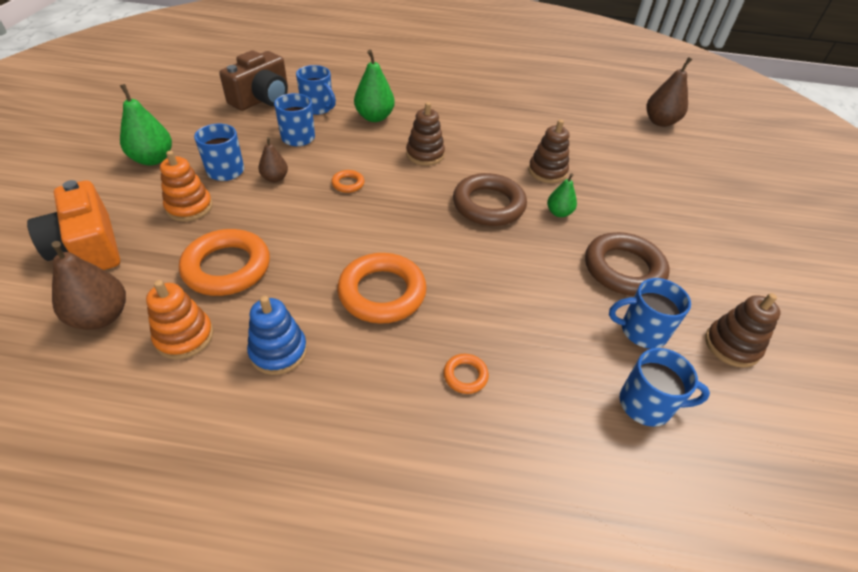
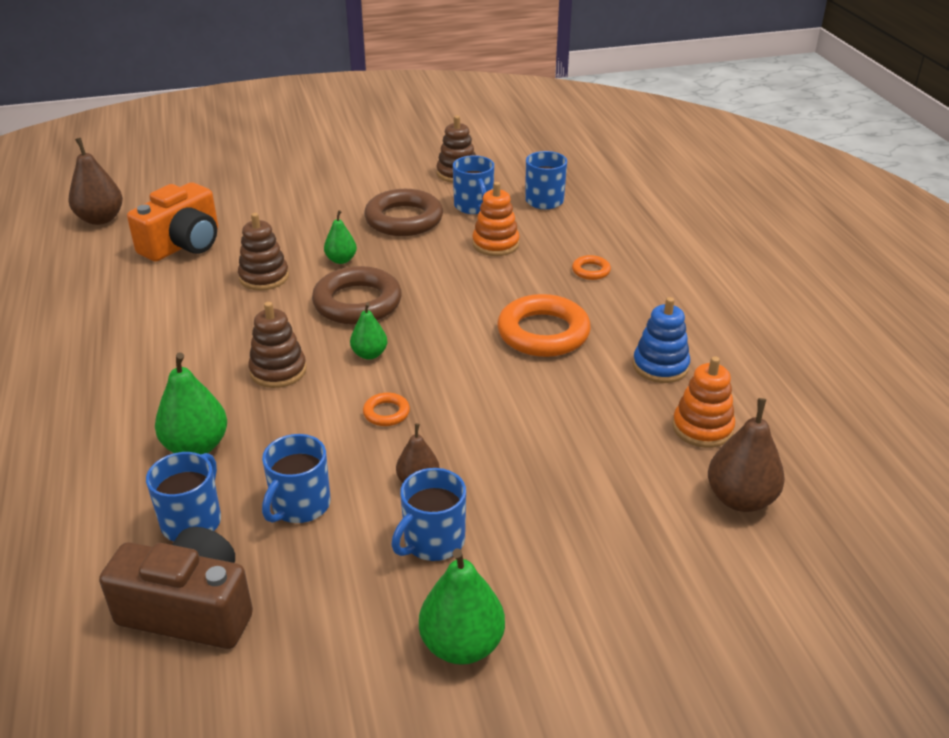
camera: 110 degrees left, 10 degrees down
(88, 247) = (676, 582): orange camera -> orange camera (183, 244)
(189, 207) = (535, 532): orange stacking toy -> orange stacking toy (495, 244)
(227, 267) = (600, 445): orange ring -> none
(417, 193) = (369, 354): none -> green pear

